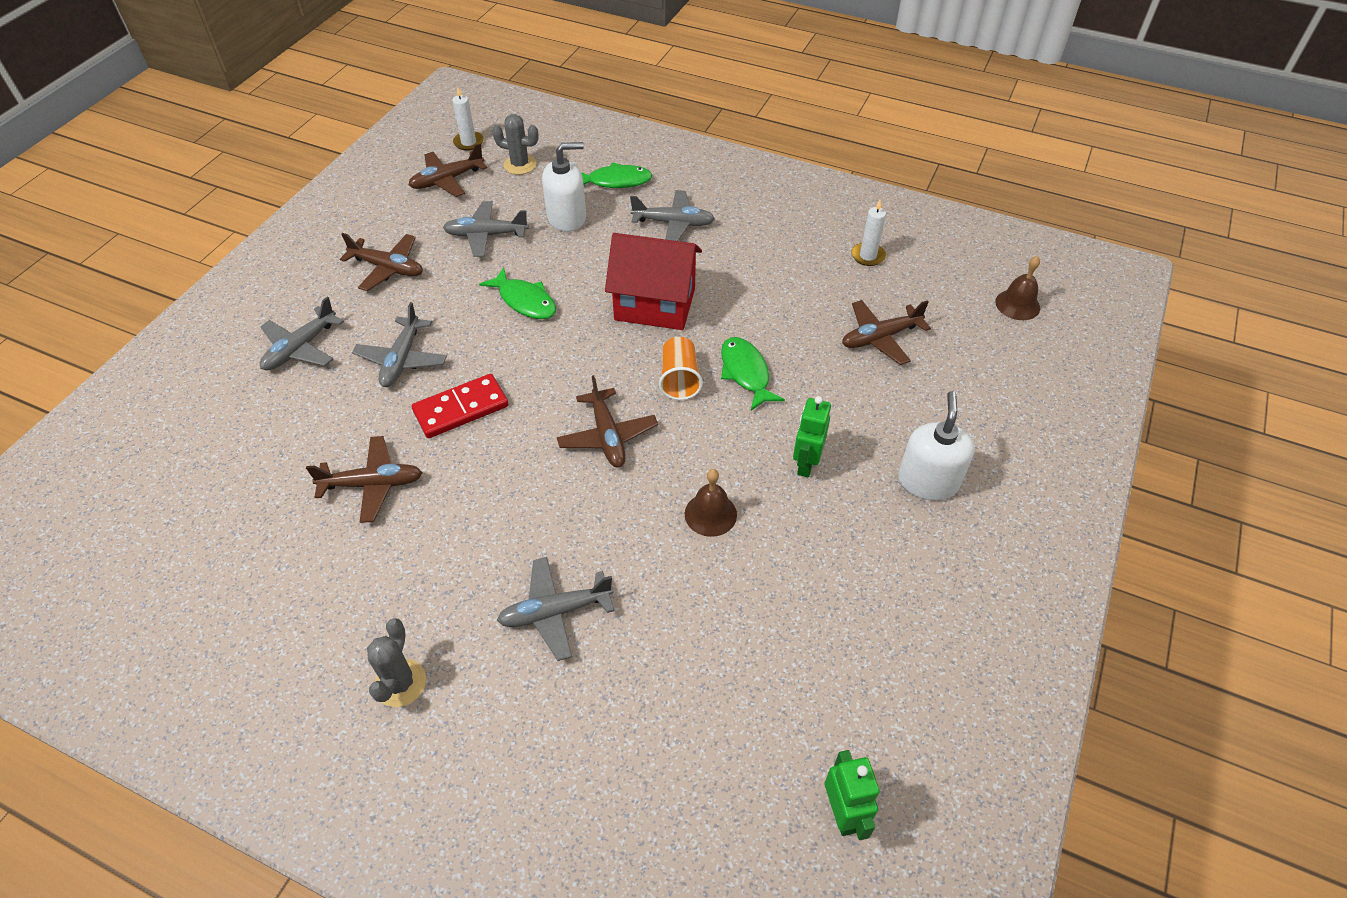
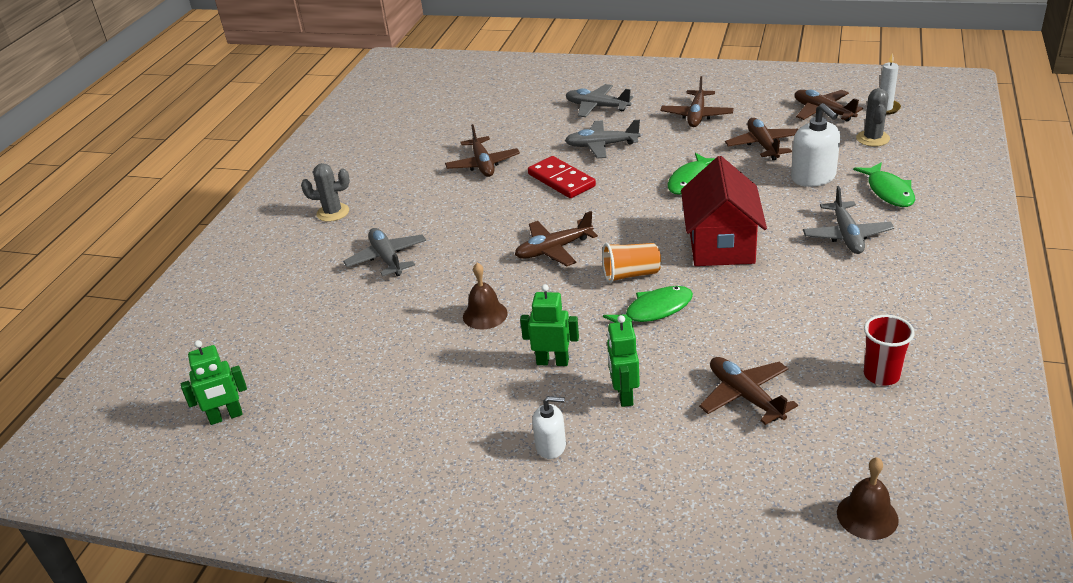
camera: 85 degrees right, 15 degrees down
(486, 235) = (763, 145): grey plane -> brown plane
(865, 417) = (624, 395): none -> green robot
(868, 256) = (881, 375): white candle -> red cup
(928, 481) = (551, 446): white soap dispenser -> white soap dispenser, size x0.60

